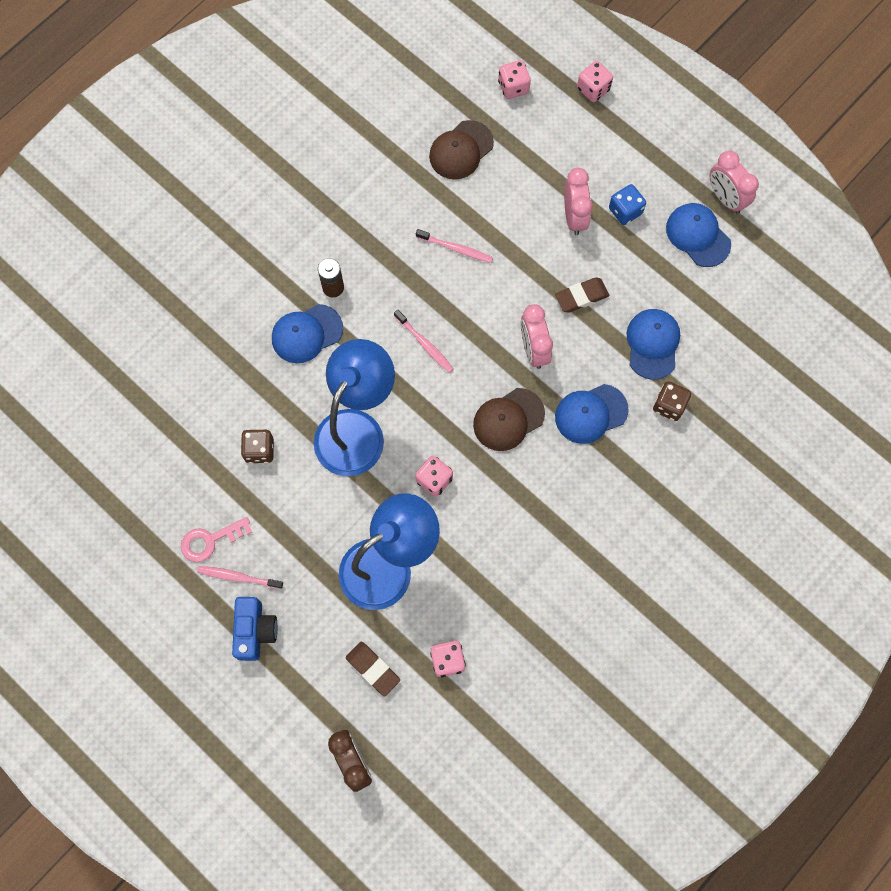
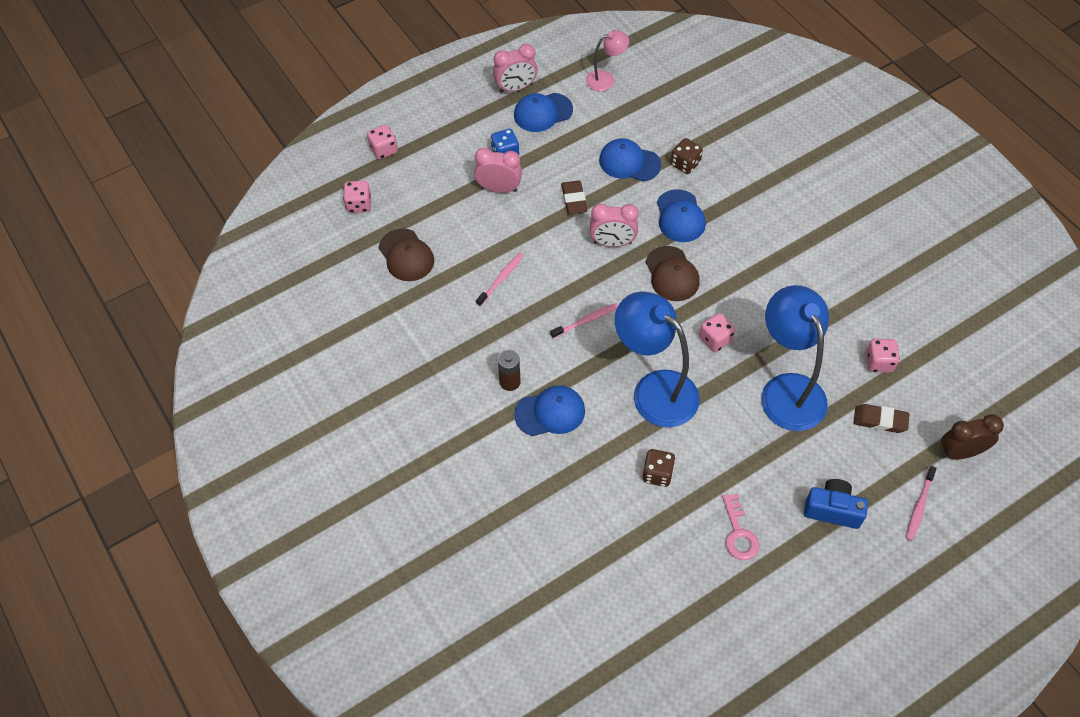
camera: 75 degrees left, 15 degrees down
(238, 577) = (779, 515): pink toothbrush -> pink toothbrush (919, 507)
(306, 334) = (550, 412): blue cap -> blue cap turned 90 degrees counterclockwise
(373, 669) = (880, 420): brown eraser -> brown eraser turned 45 degrees clockwise
(772, 292) = (606, 79): none -> pink lamp

